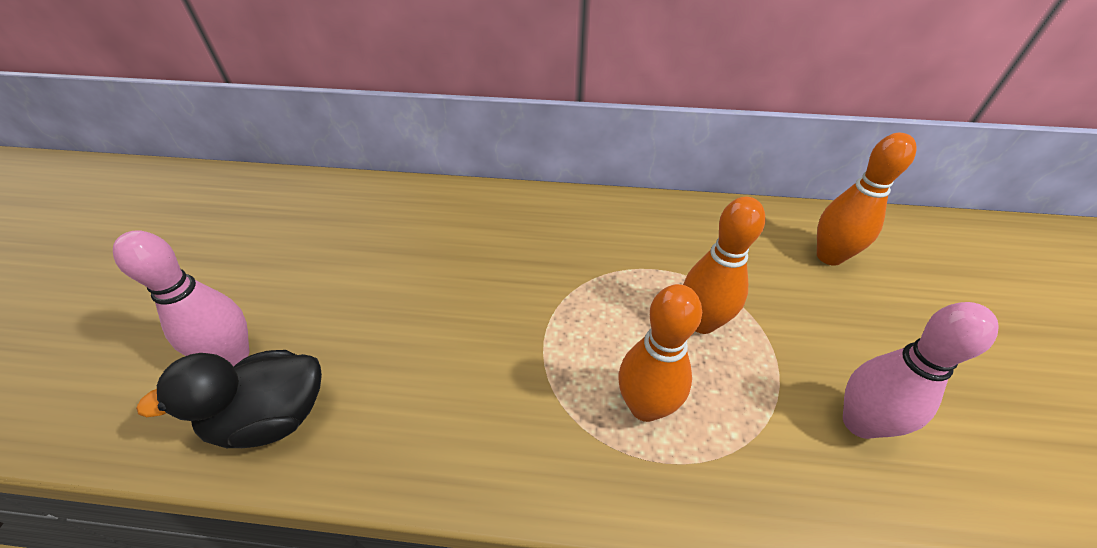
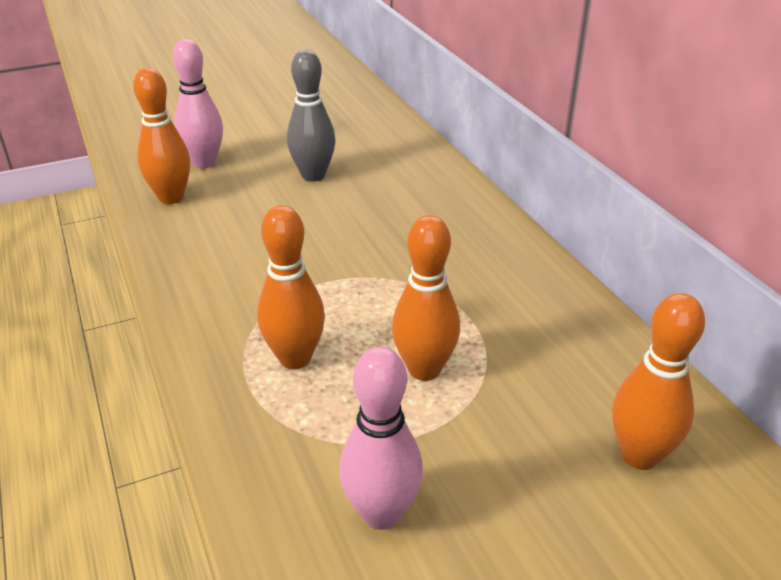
camera: 60 degrees right, 10 degrees down
(273, 417) = (171, 197): black duck -> orange bowling pin
(364, 275) = (313, 175): none -> grey bowling pin

